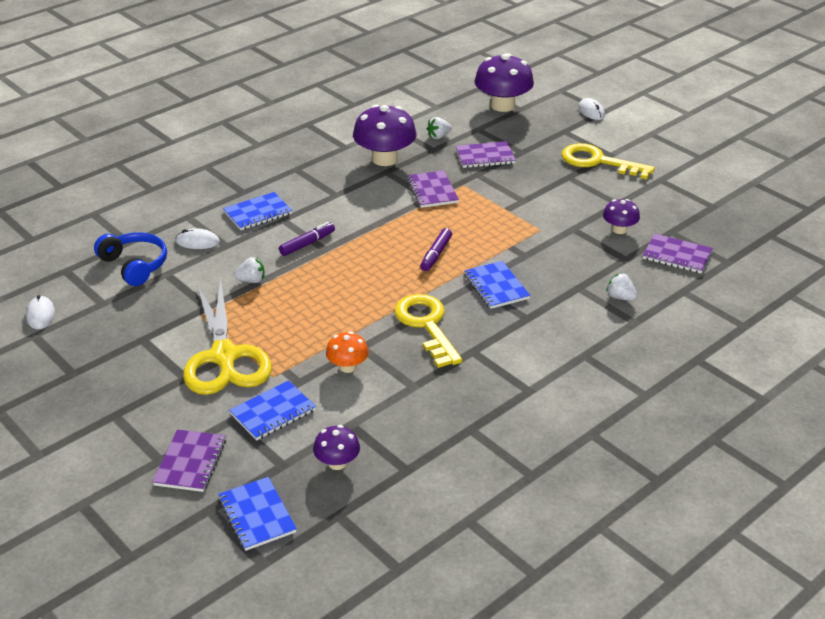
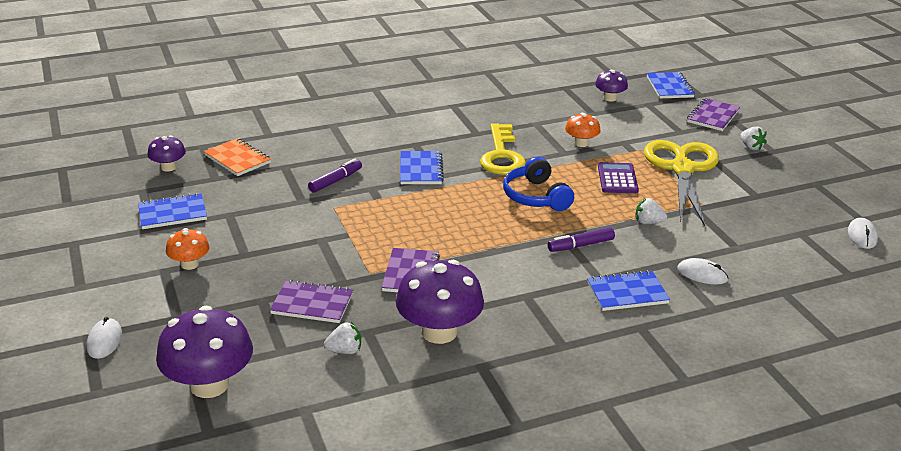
camera: 160 degrees left, 5 degrees down
(135, 265) = (772, 263): blue headphones -> blue headphones (536, 197)
(273, 412) = (648, 129): blue notebook -> blue notebook (172, 213)
(293, 325) = (617, 179): none -> purple calculator
(436, 254) = (455, 207): purple marker -> purple marker (336, 181)
(598, 162) = (190, 264): yellow key -> orange mushroom
(619, 229) = (259, 190): purple mushroom -> purple mushroom (168, 167)
(620, 297) = (324, 141): white strawberry -> white strawberry (751, 147)
(677, 255) = (237, 159): purple notebook -> orange notebook

